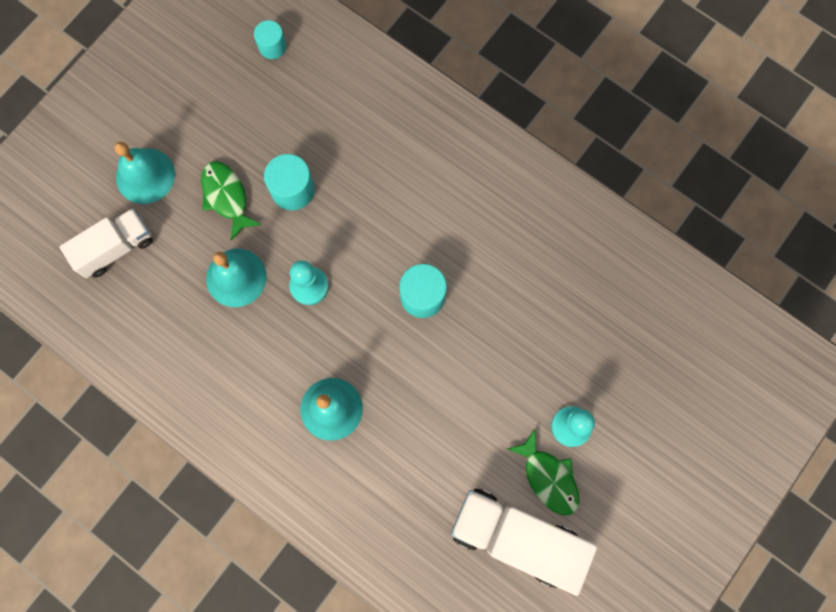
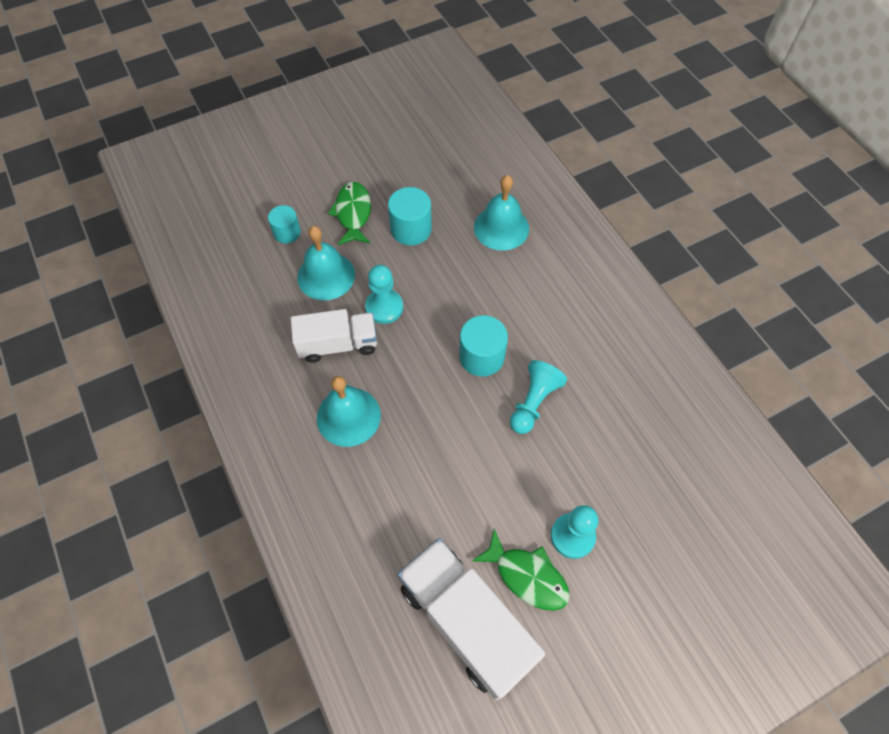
camera: 25 degrees right, 15 degrees down
(116, 248) = (242, 216): white truck -> white truck (338, 344)
(145, 176) = (297, 174): turquoise bell -> turquoise bell (501, 227)
(272, 46) = (450, 124): turquoise cylinder -> turquoise cylinder (287, 232)
(488, 320) = (533, 402): none -> turquoise pawn
(548, 477) = (527, 576): green fish -> green fish turned 45 degrees counterclockwise

